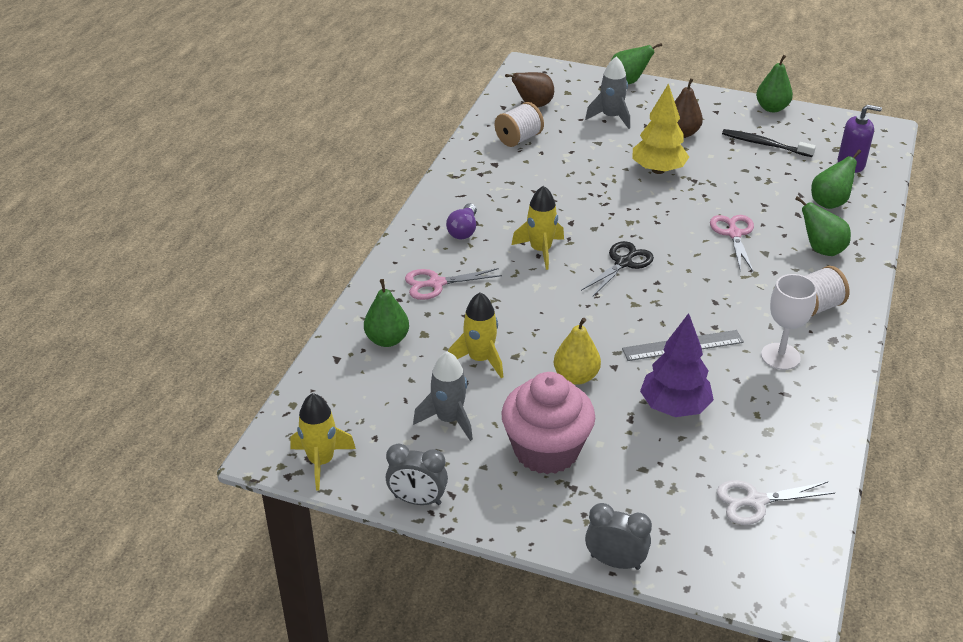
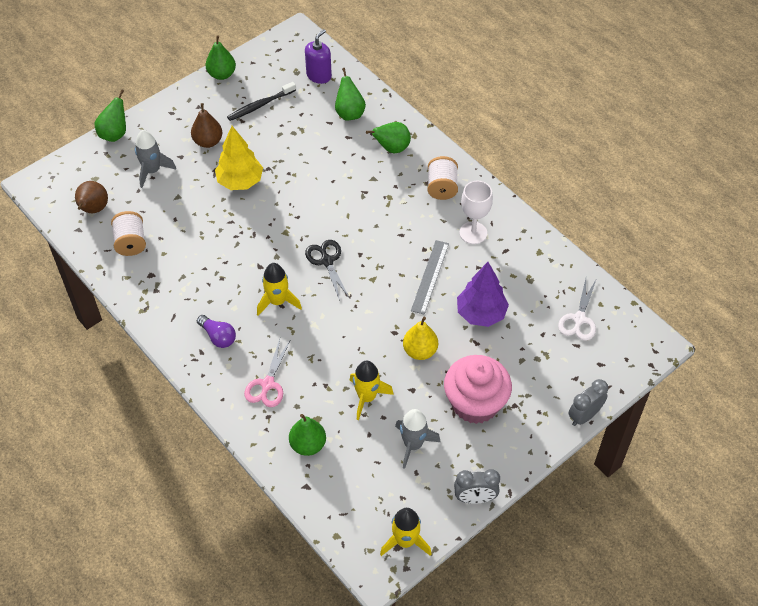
camera: 60 degrees left, 15 degrees up
(417, 500) = (475, 498): grey clock -> grey clock turned 45 degrees clockwise
(734, 234) = (342, 183): pink scissors -> none

